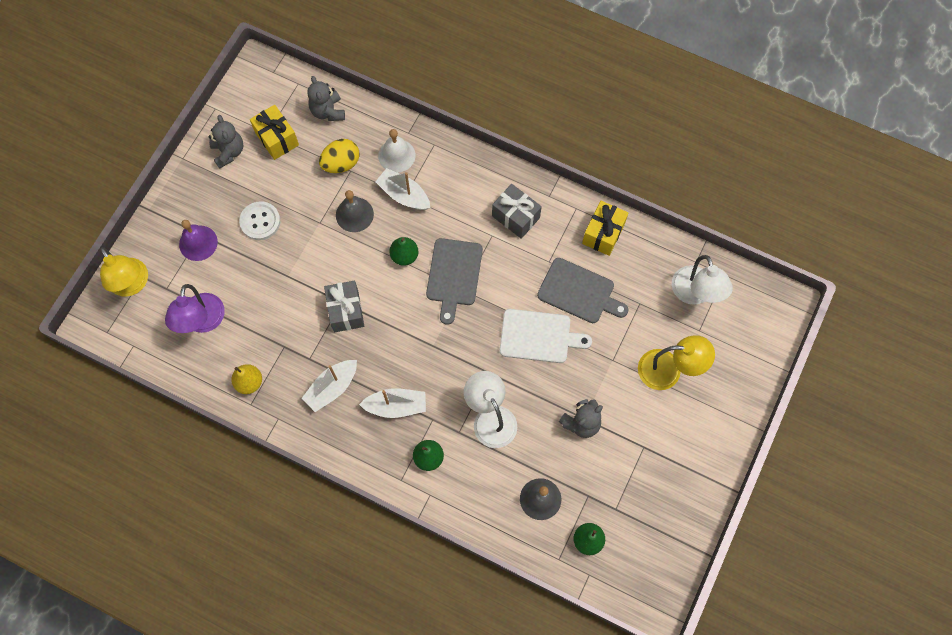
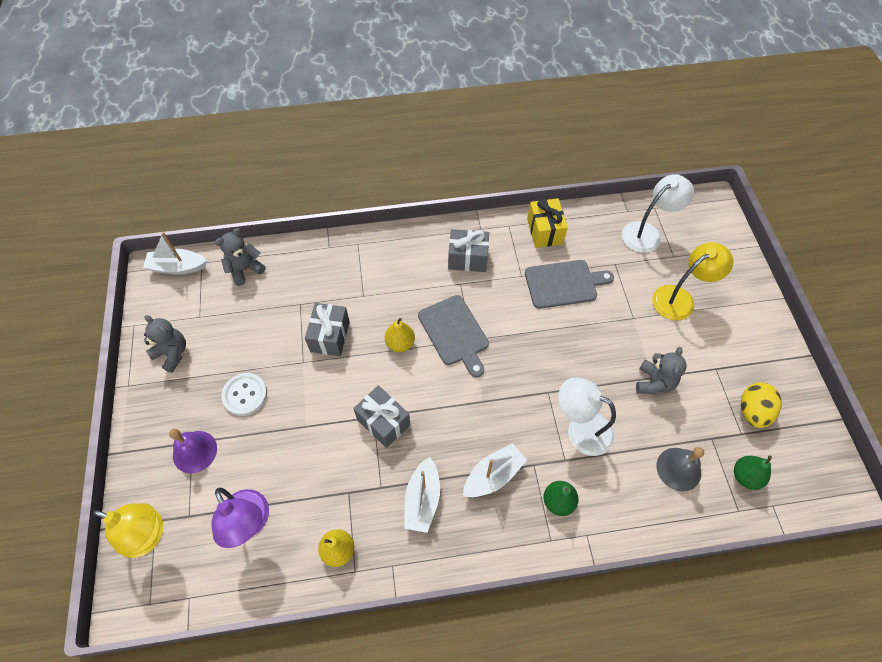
camera: 35 degrees left, 10 degrees down
(277, 139) = (212, 317): yellow gift -> none
(328, 111) = (245, 269): grey teddy bear -> grey teddy bear turned 105 degrees clockwise
(341, 164) = (287, 303): yellow egg -> yellow egg (752, 411)
(354, 214) = (330, 336): grey bell -> grey gift
(396, 155) = (332, 269): white bell -> none
(404, 195) = (362, 296): white boat -> white boat (177, 267)
(404, 256) = (400, 343): green pear -> yellow pear
(539, 336) = (562, 337): white cutting board -> none
(695, 294) = (647, 233): white lamp -> white lamp turned 75 degrees counterclockwise

